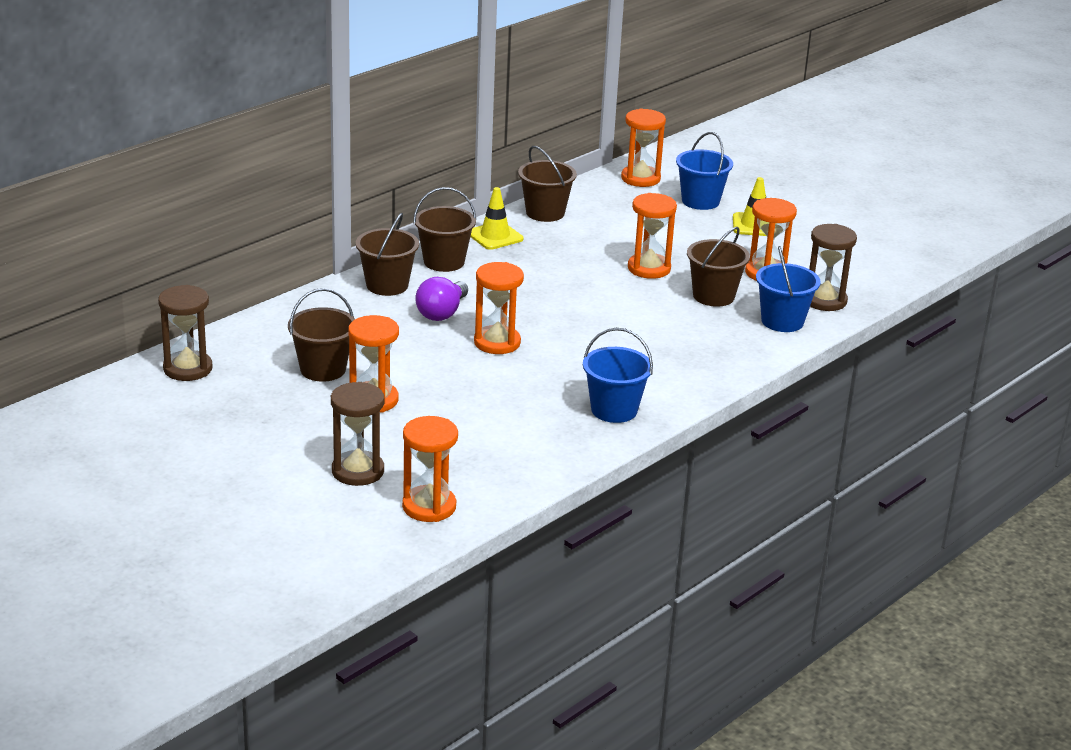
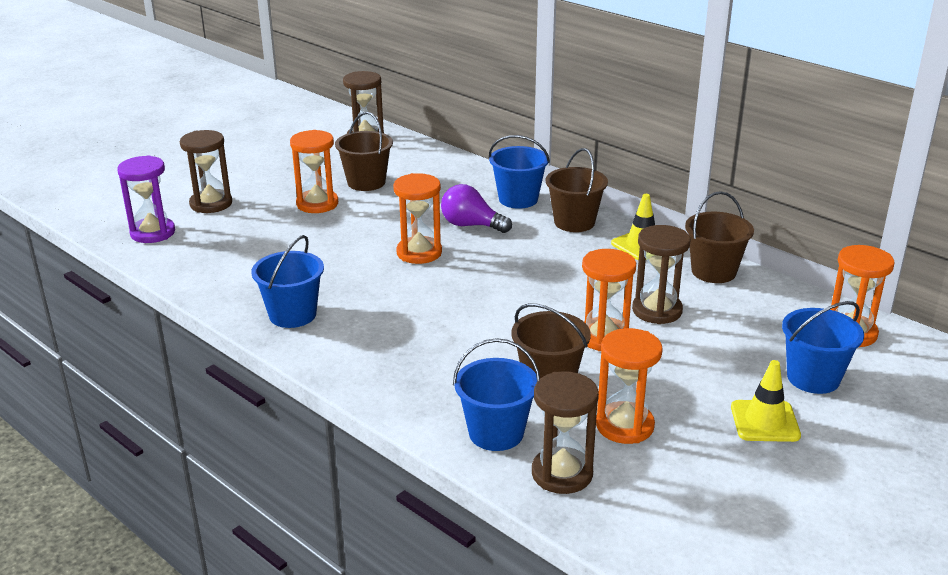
camera: 90 degrees right, 0 degrees up
(387, 285) = (518, 199): brown bucket -> blue bucket
(429, 507) = (153, 233): orange hourglass -> purple hourglass
(608, 243) = (657, 310): none -> brown hourglass

